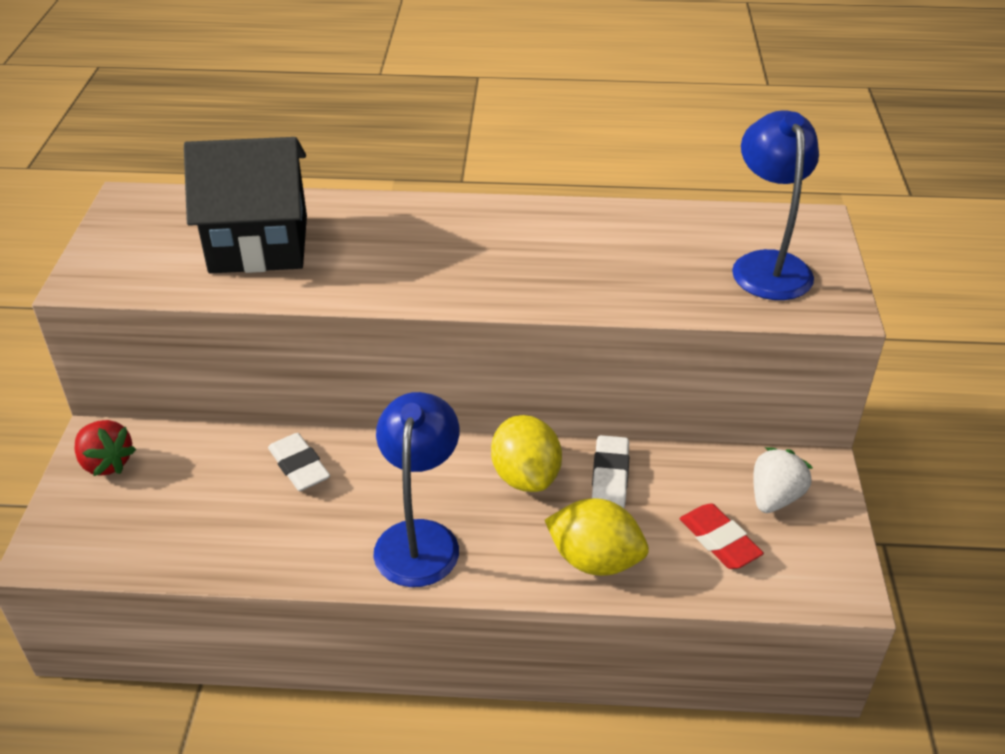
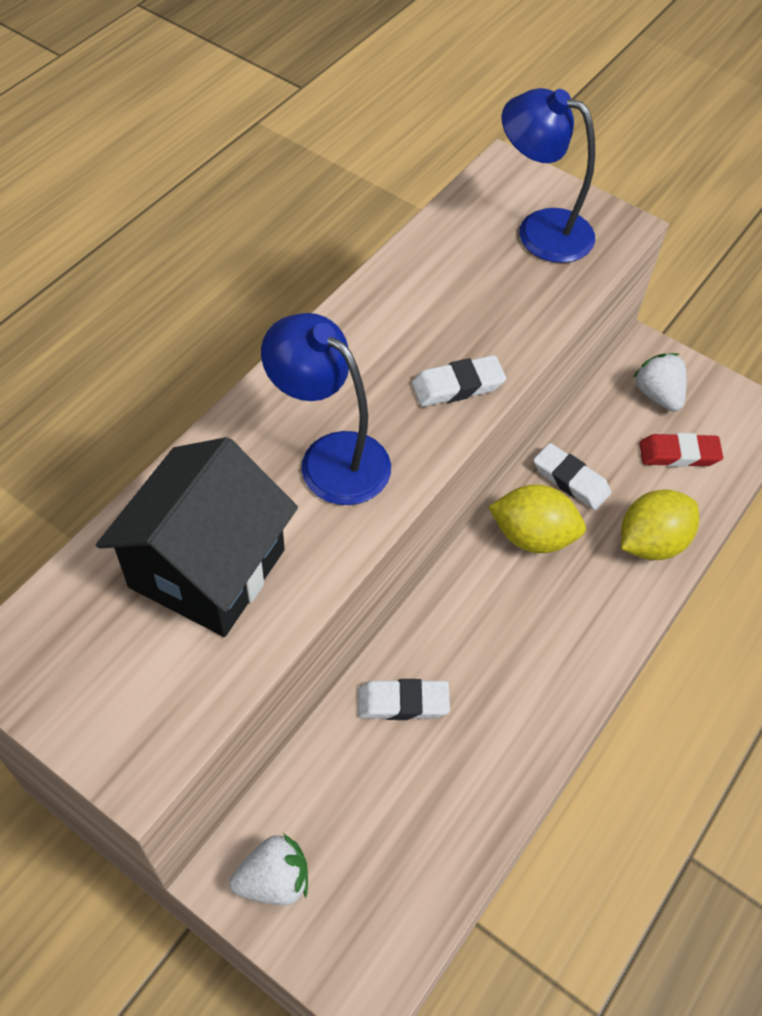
camera: 60 degrees left, 15 degrees up
(106, 463) = (274, 880): red strawberry -> white strawberry
(419, 538) = (553, 650): blue lamp -> blue lamp (330, 457)
(539, 287) = (457, 386): none -> white eraser

